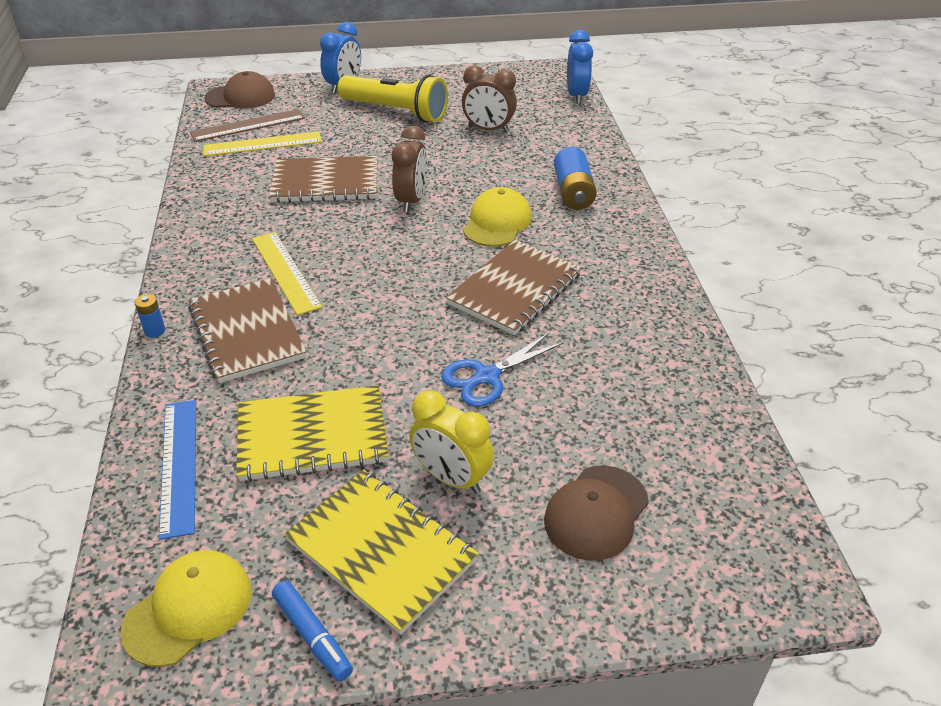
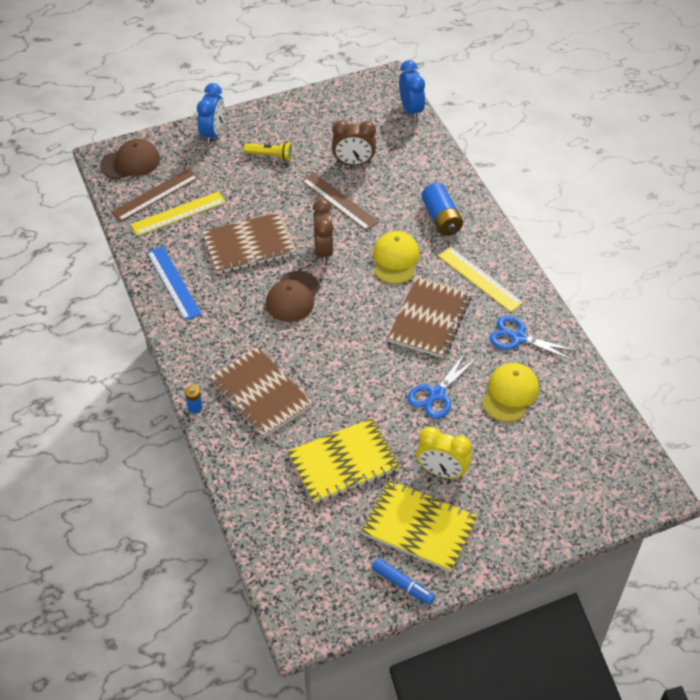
camera: 15 degrees left, 10 degrees up
(179, 465) = (269, 502): blue ruler -> blue ruler (173, 283)
(189, 609) = (325, 587): yellow cap -> yellow cap (510, 394)
(285, 272) = (261, 337): yellow ruler -> yellow ruler (480, 279)
(396, 112) = (270, 156): yellow flashlight -> yellow flashlight, size x0.51
(454, 159) = (339, 201): none -> brown ruler
(596, 512) = (534, 474): brown cap -> brown cap (293, 297)
(630, 331) = (518, 337): none -> blue scissors

